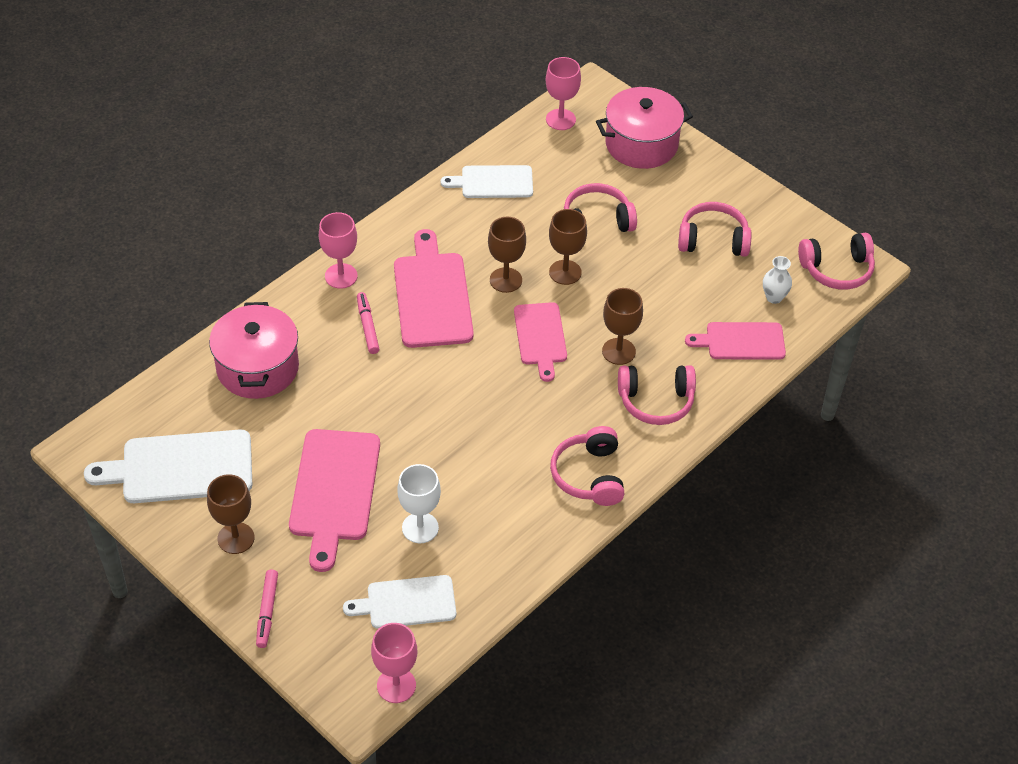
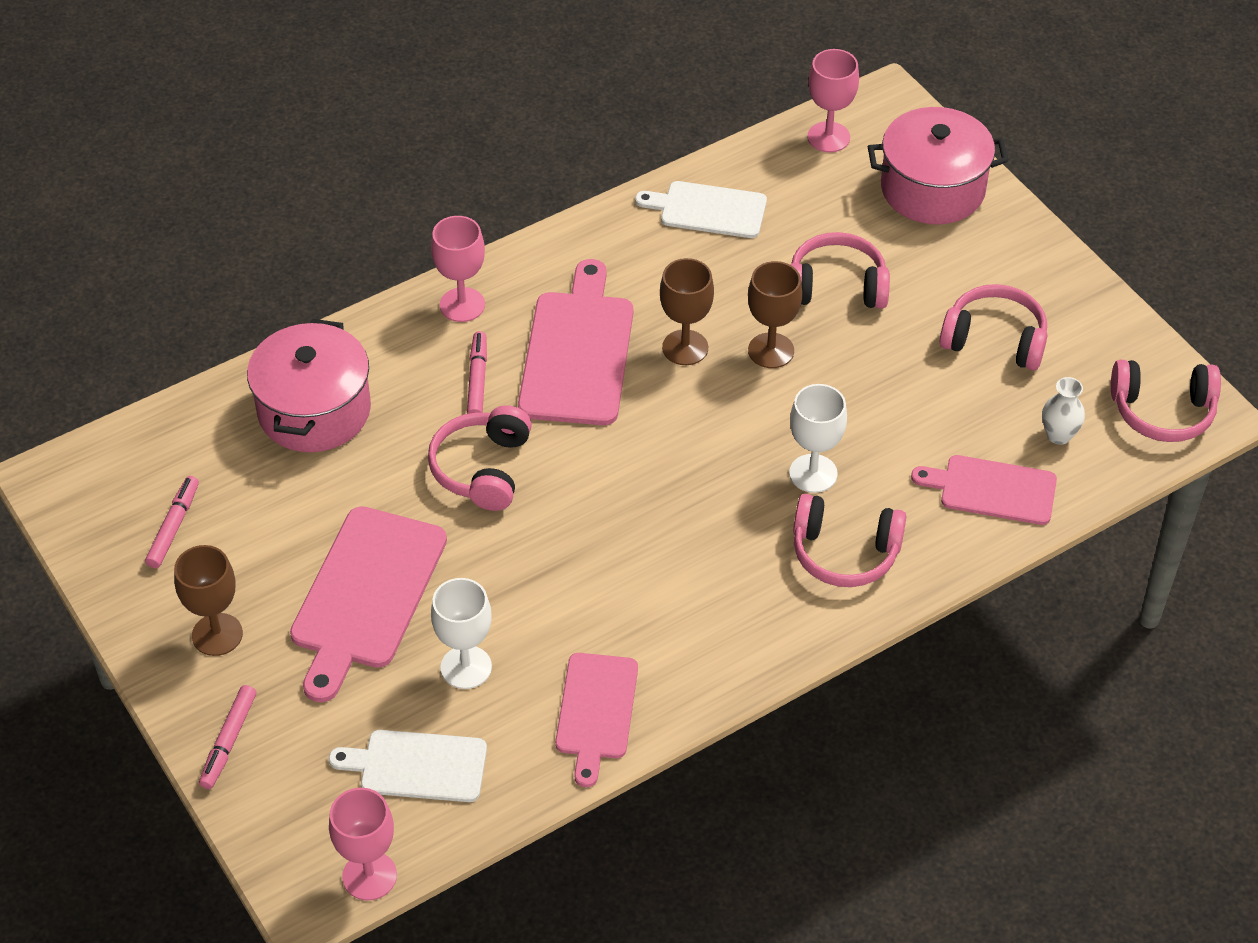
camera: 15 degrees right, 0 degrees up
(181, 468) = (174, 527): white cutting board -> pink marker
(540, 337) = (710, 434): pink cutting board -> pink cutting board (596, 711)
(589, 475) = (720, 639): pink headphones -> pink headphones (483, 469)
(618, 351) = (813, 473): brown goblet -> white goblet

